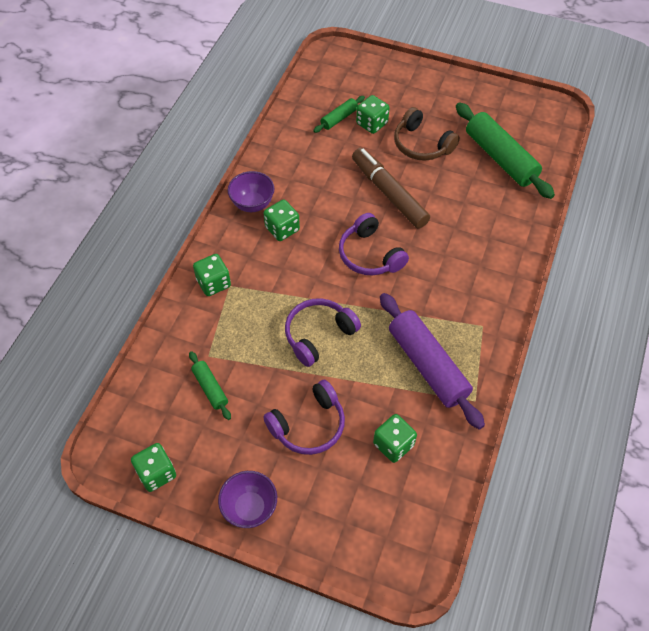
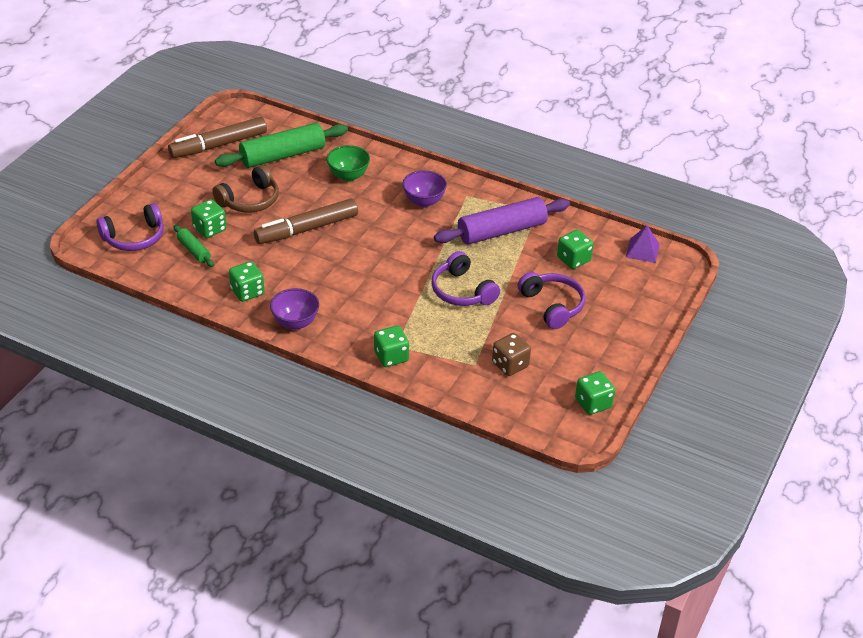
camera: 85 degrees left, 15 degrees down
(210, 388) = (510, 365): green rolling pin -> brown dice
(250, 508) = (626, 346): purple bowl -> purple bowl (424, 201)
(282, 229) = (333, 304): green dice -> green dice (247, 292)
(370, 255) = (378, 250): purple headphones -> purple headphones (134, 237)
(427, 526) = (642, 250): none -> purple pyramid
(484, 215) = (348, 176): none -> green bowl
(500, 108) = (218, 145): none -> brown marker

